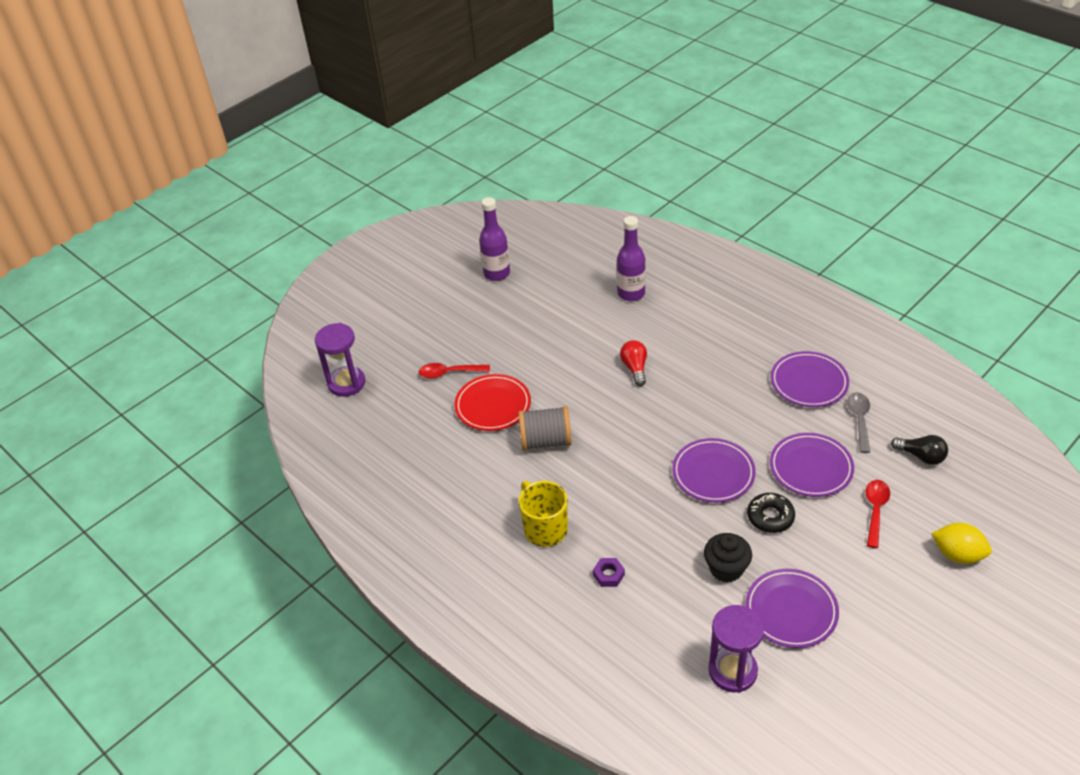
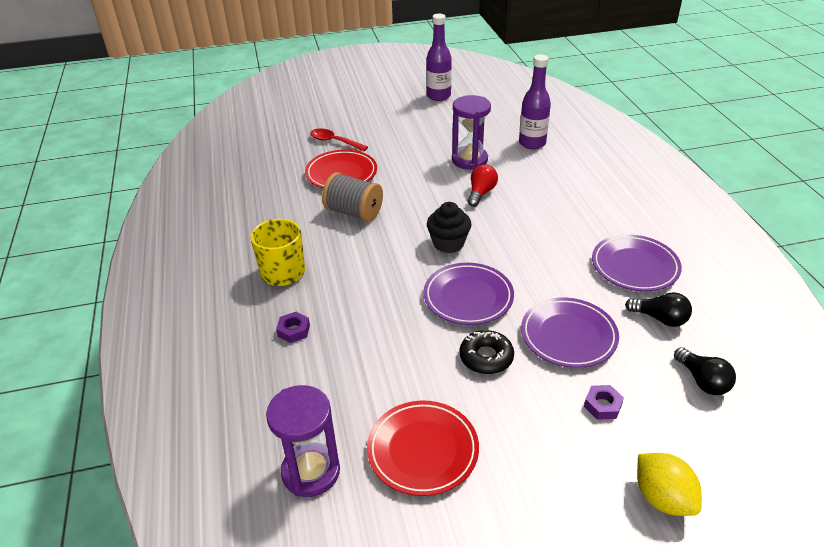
camera: 30 degrees right, 5 degrees down
(346, 383) = (259, 121): purple hourglass -> purple hourglass (469, 160)
(726, 569) = (399, 379): black cupcake -> black cupcake (448, 243)
(791, 611) = (423, 450): purple plate -> red plate
(859, 420) = (660, 318): grey spoon -> black light bulb
(875, 510) = (602, 405): red spoon -> purple nut

